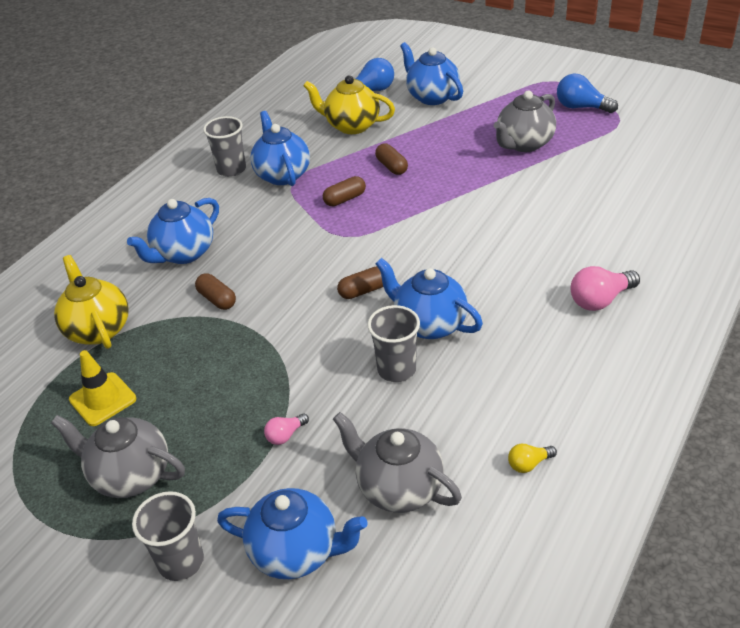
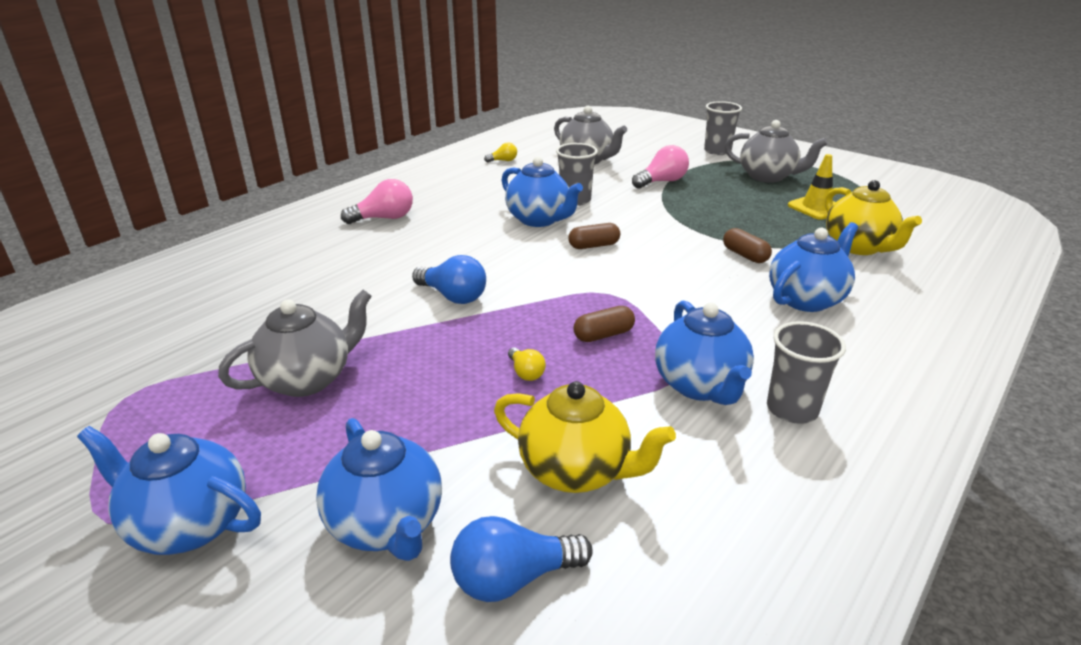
camera: 175 degrees left, 10 degrees down
(285, 435) = (661, 181): pink light bulb -> pink light bulb, size x1.80
(296, 551) = (650, 149): blue teapot -> blue teapot (188, 524)
(391, 167) = (526, 372): brown capsule -> yellow light bulb
(581, 107) = (145, 436): blue light bulb -> blue light bulb (453, 296)

